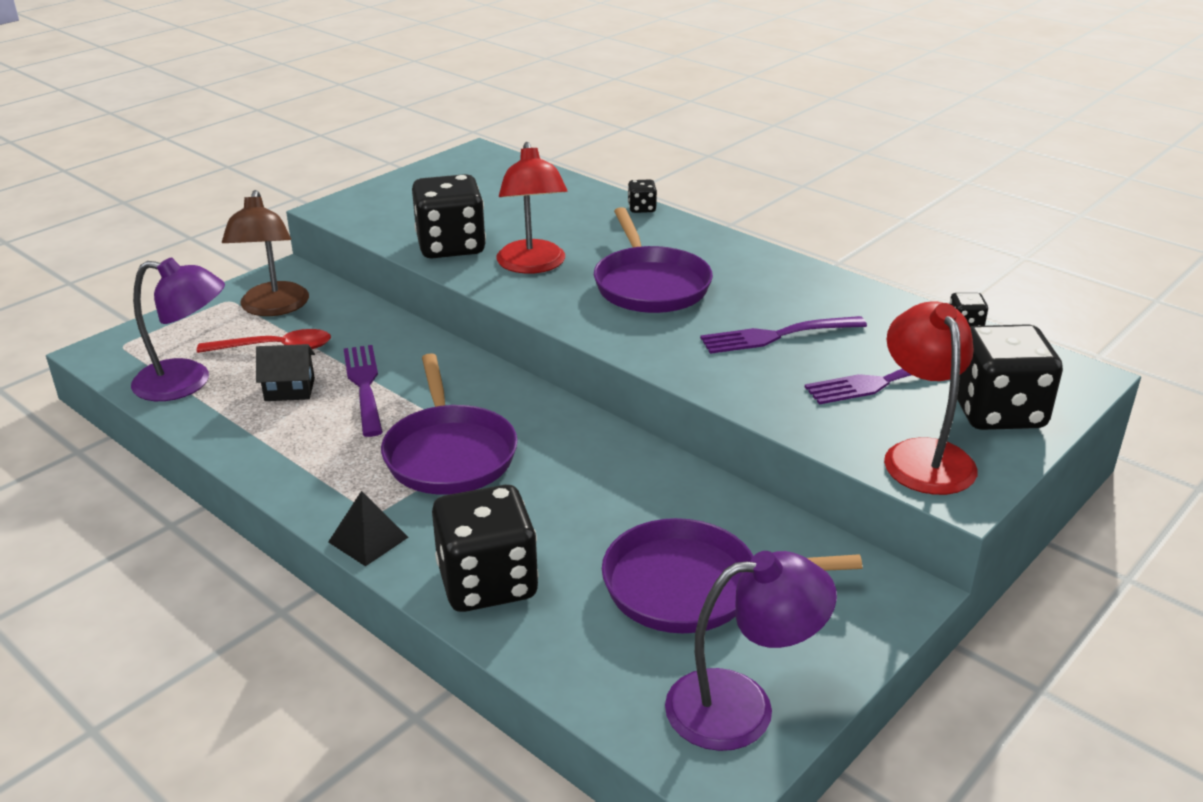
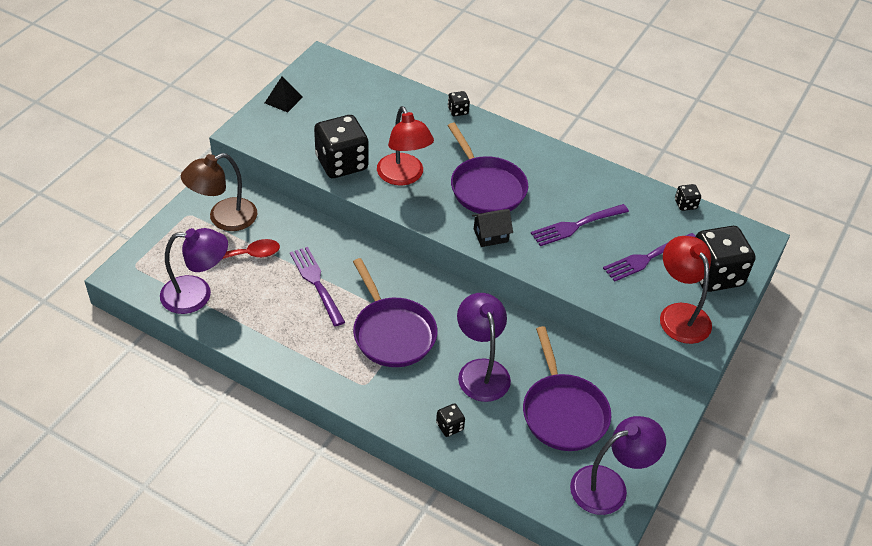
camera: 15 degrees left, 15 degrees up
(273, 308) = (223, 218): brown lamp -> brown lamp turned 75 degrees clockwise
(289, 389) = (268, 292): black house -> black house (490, 235)
(368, 539) = (369, 406): black pyramid -> black pyramid (283, 100)
(487, 582) = (449, 426): black dice -> black dice, size x0.44
(571, 515) = (481, 370): none -> purple lamp
(691, 586) = (563, 412): purple pan -> purple pan turned 90 degrees counterclockwise

